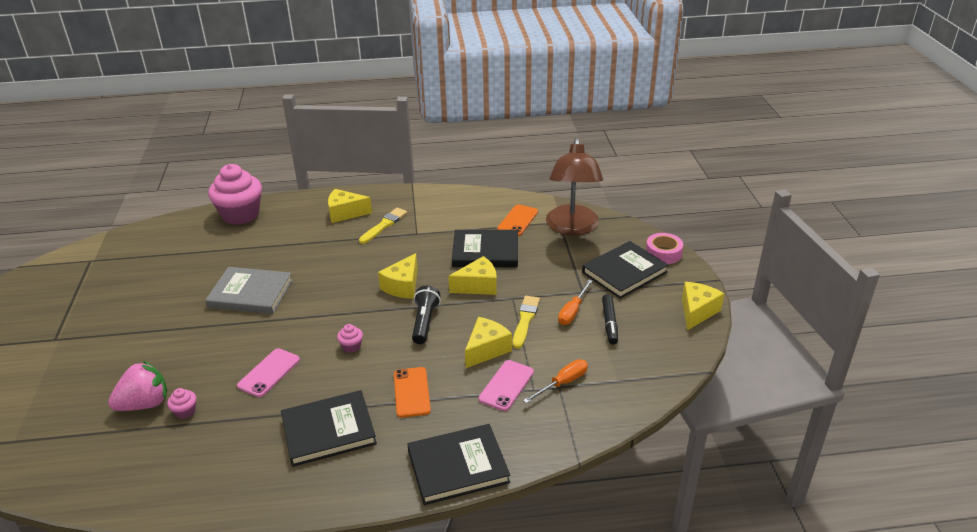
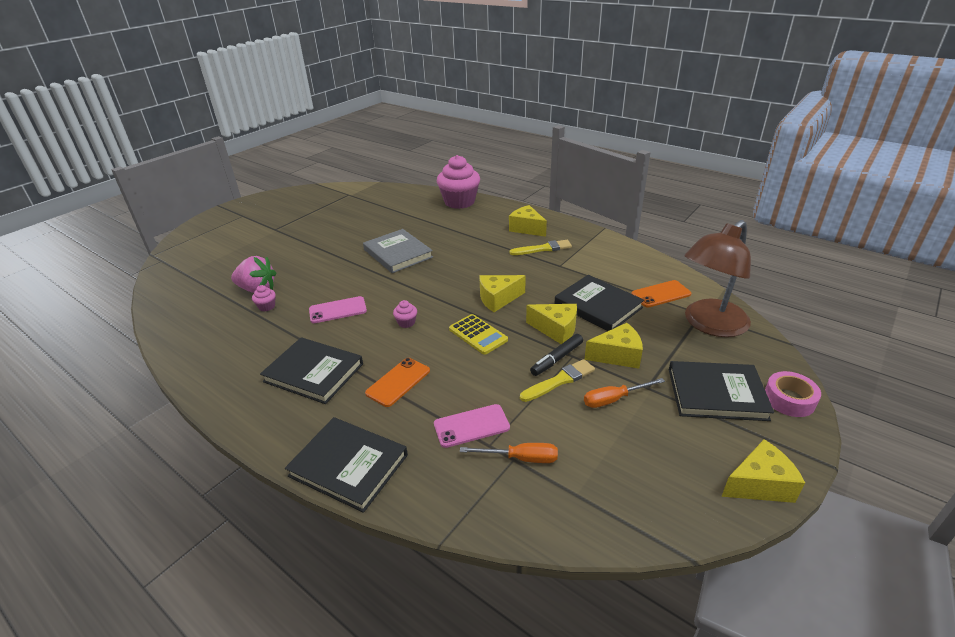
camera: 45 degrees right, 0 degrees up
(425, 322) = (478, 335): black flashlight -> yellow calculator
(486, 349) = (495, 385): yellow cheese -> yellow cheese (617, 355)
(609, 323) = (638, 432): black marker -> black marker (557, 359)

